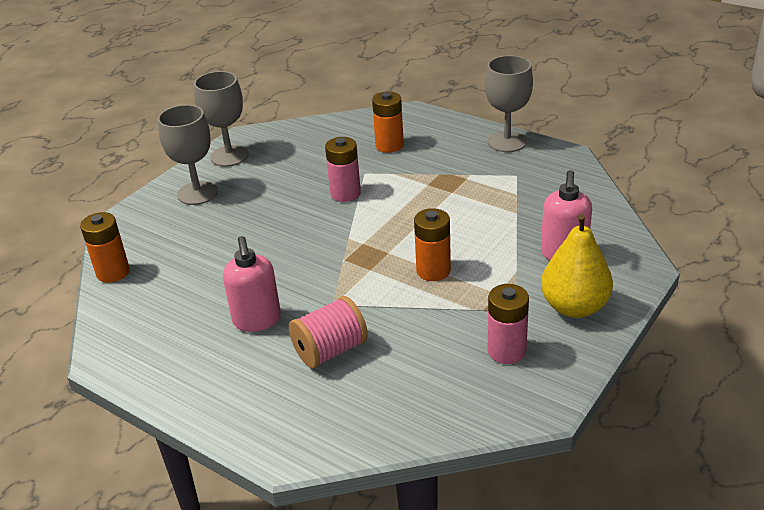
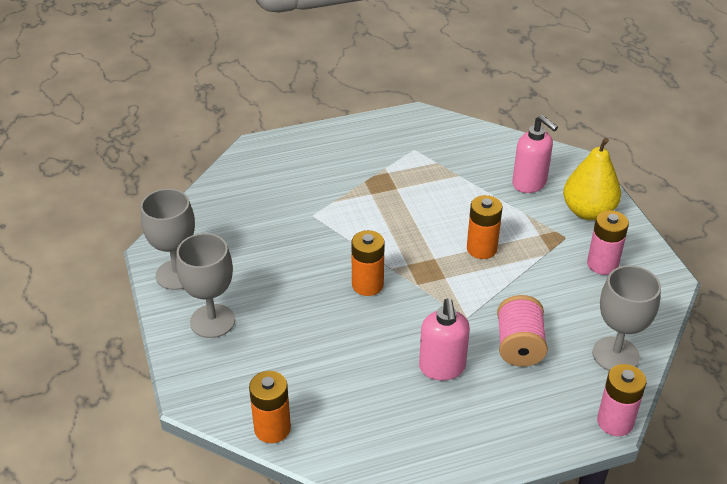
camera: 55 degrees left, 5 degrees up
(257, 320) = (442, 368): pink soap dispenser -> pink soap dispenser turned 60 degrees clockwise
(345, 193) = (328, 239): pink battery -> pink battery (615, 422)
(389, 145) = (290, 182): orange battery -> orange battery (367, 285)
(507, 142) = (365, 129): grey goblet -> grey goblet (615, 355)

